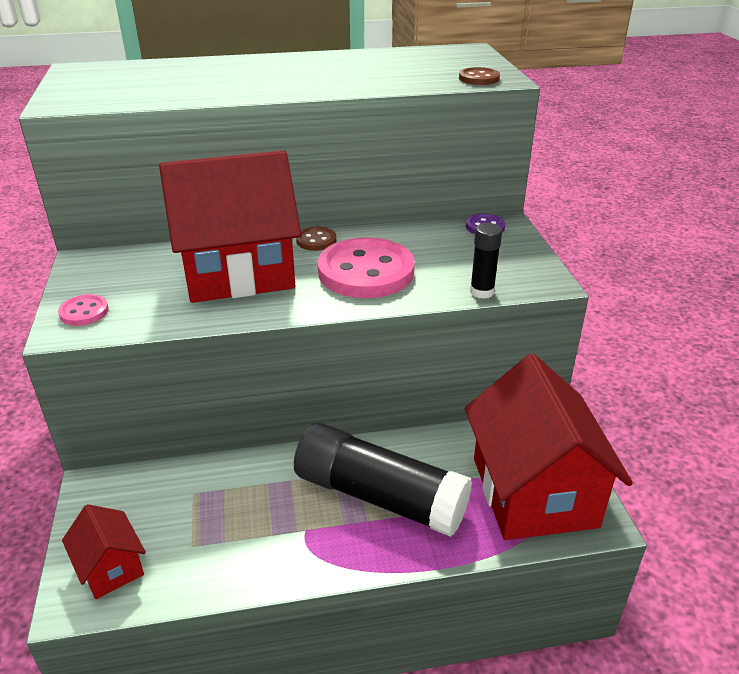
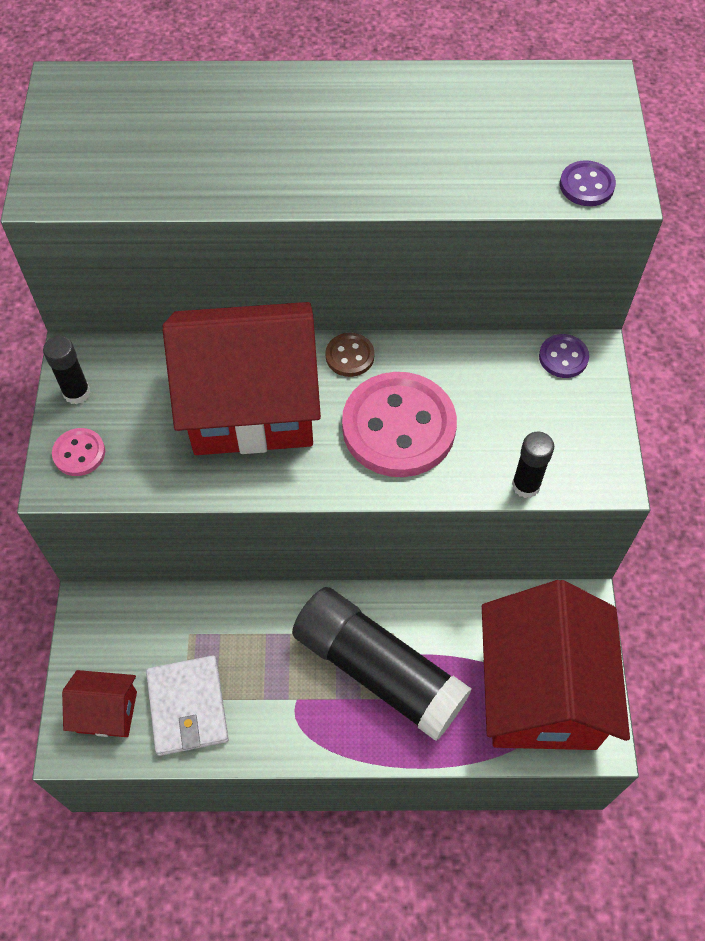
camera: 10 degrees right, 25 degrees up
(82, 279) = (77, 393): none -> black glue stick
(111, 567) = (107, 712): red house -> red house turned 60 degrees counterclockwise
(196, 551) = (187, 707): none -> white wallet
(479, 78) = (586, 185): brown button -> purple button

